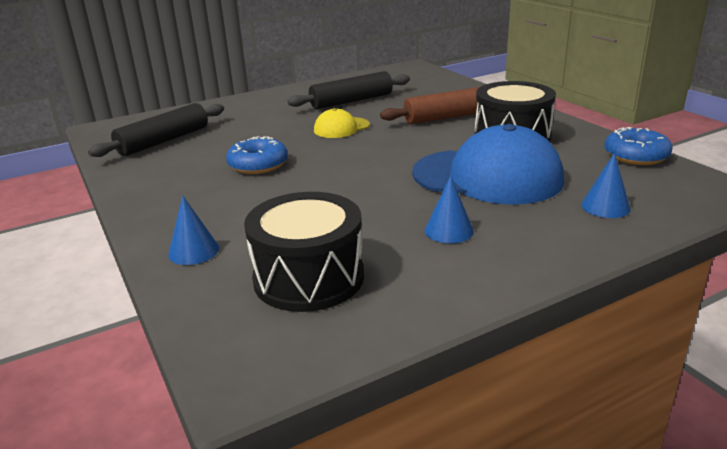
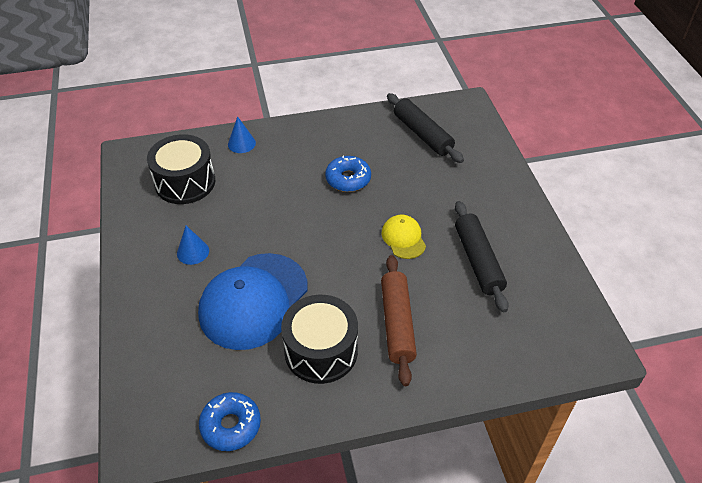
camera: 105 degrees right, 20 degrees up
(605, 207) = (166, 349): blue cone -> none

